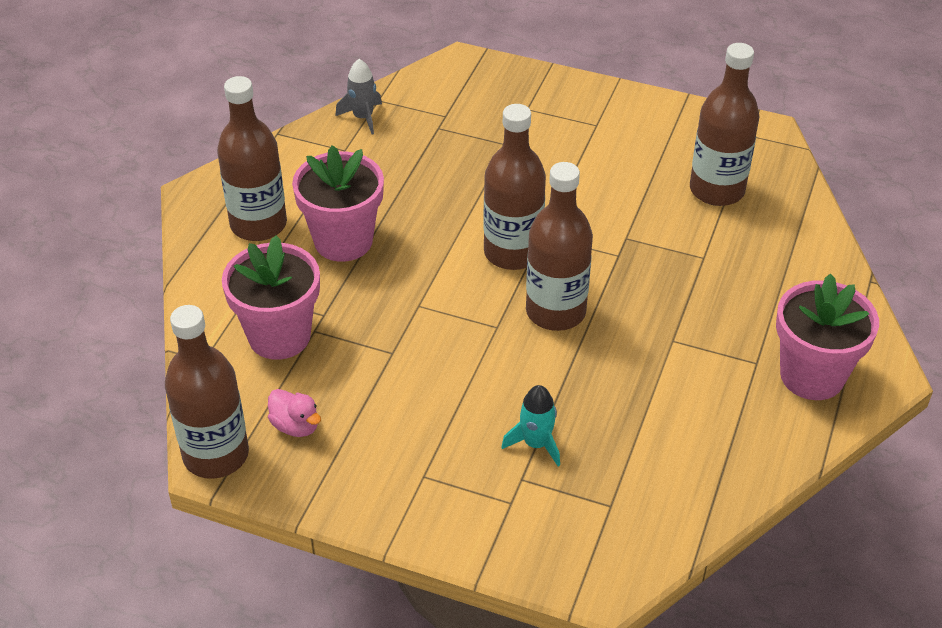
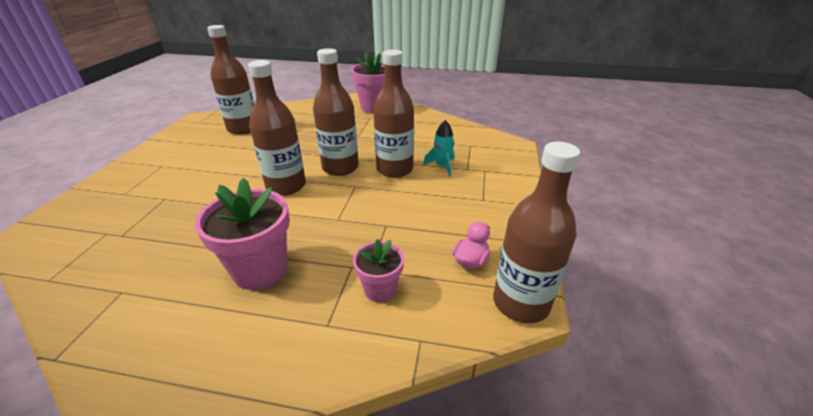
camera: 100 degrees left, 10 degrees down
(258, 224) = (222, 340): brown bottle -> brown bottle (394, 169)
(279, 336) = (380, 289): pink flower pot -> pink flower pot, size x0.58
(363, 117) = (72, 286): grey rocket -> none

